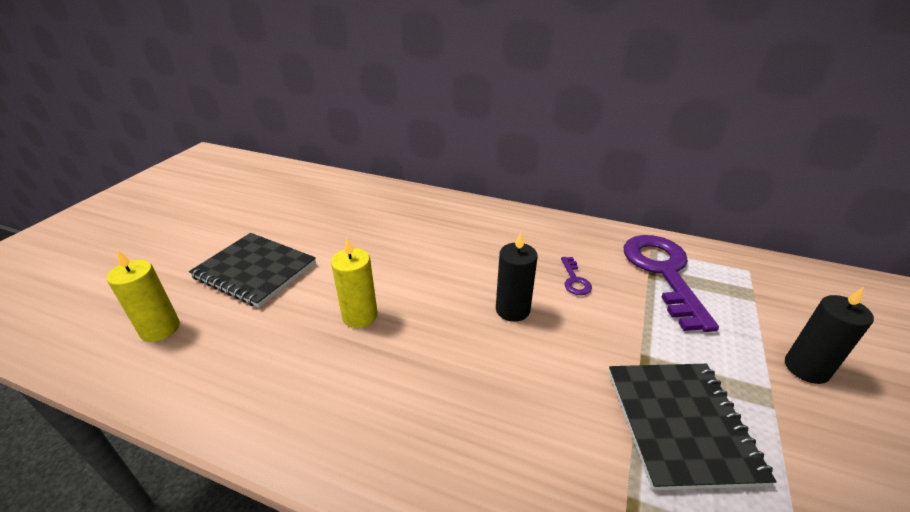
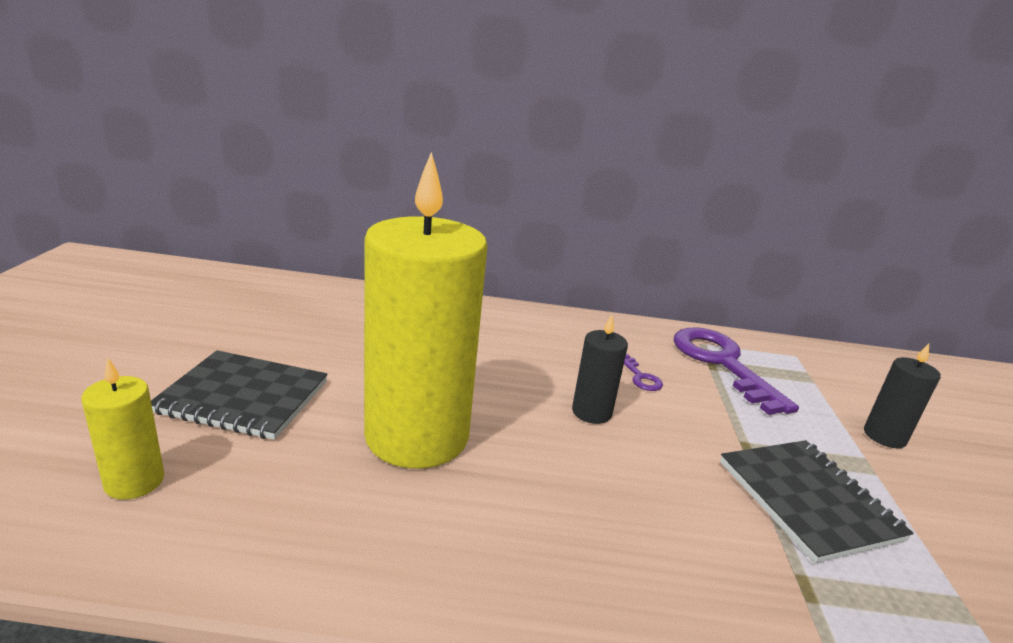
camera: 20 degrees left, 10 degrees down
(360, 316) = (417, 436): yellow candle -> yellow candle, size x2.29

